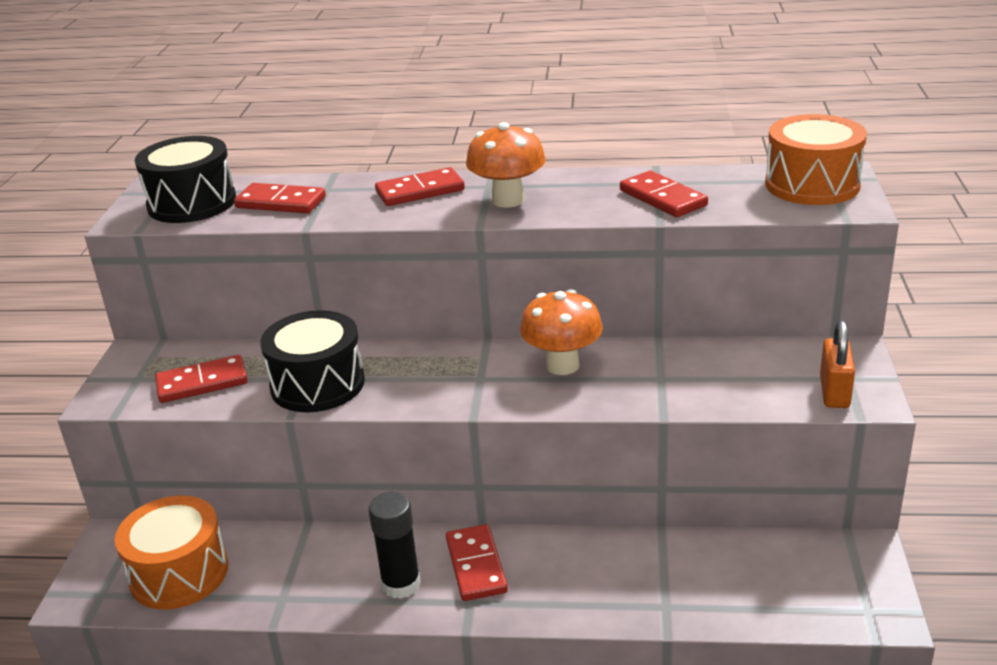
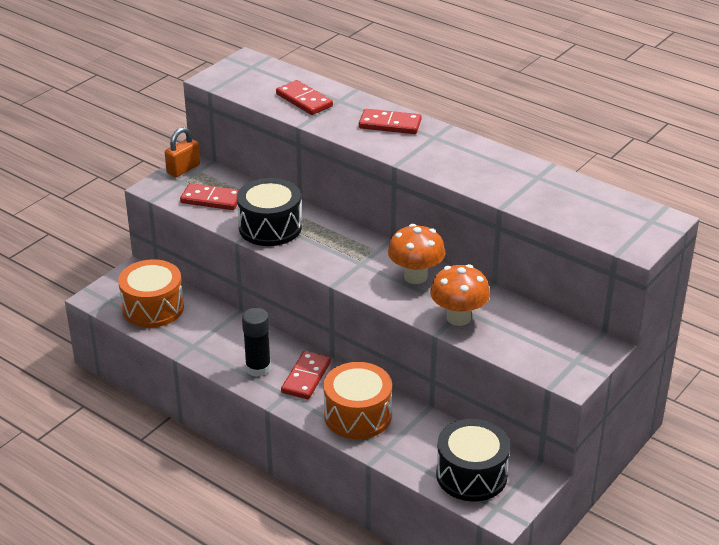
camera: 30 degrees right, 5 degrees up
(192, 203) = (256, 80): black drum -> black drum (471, 475)
(508, 200) = (433, 153): orange mushroom -> orange mushroom (458, 318)
(663, 198) = (526, 190): red domino -> none
(812, 185) = (633, 220): orange drum -> orange drum (357, 415)
(834, 392) = (555, 365): orange padlock -> orange padlock (183, 169)

